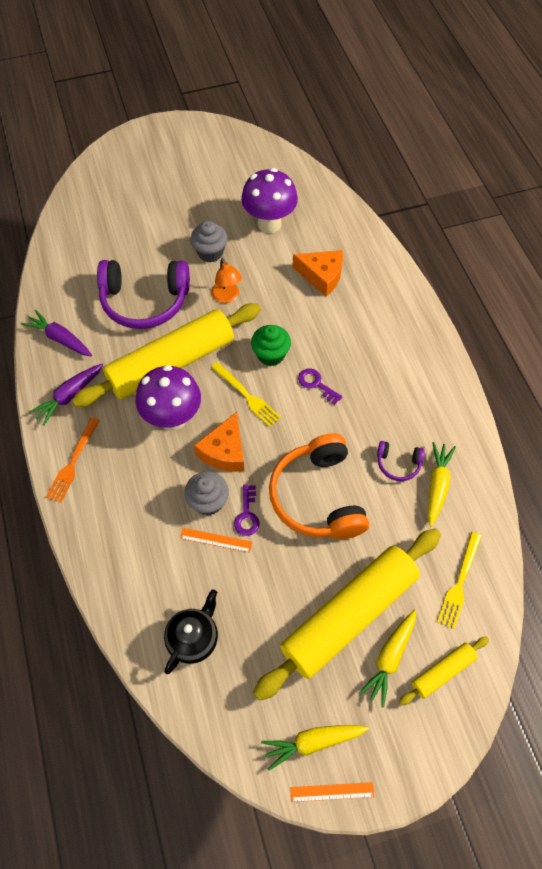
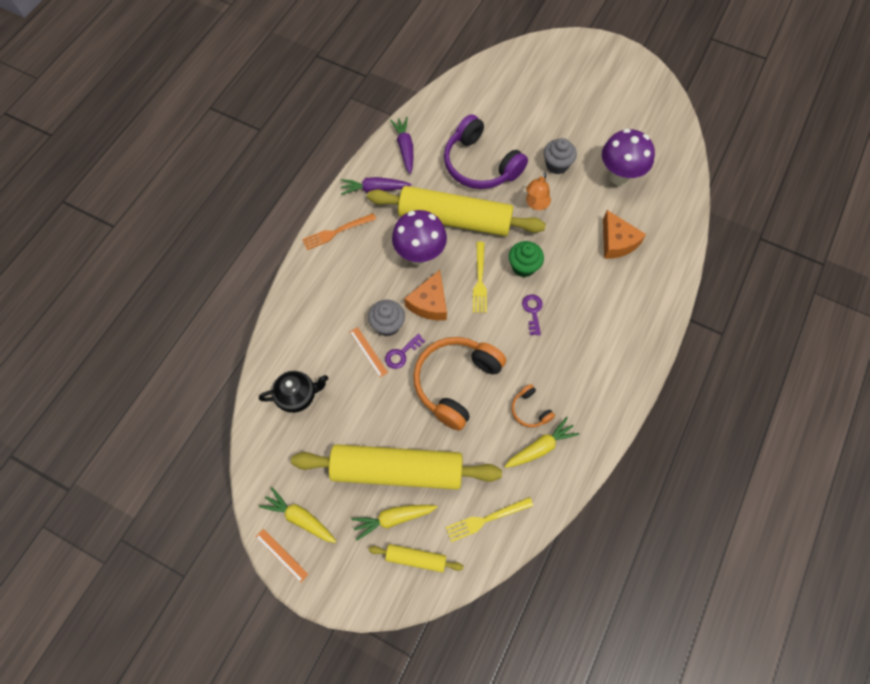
camera: 45 degrees right, 5 degrees up
(224, 451) = (429, 303): orange cheese -> orange cheese turned 45 degrees counterclockwise
(398, 464) = (530, 410): purple headphones -> orange headphones

